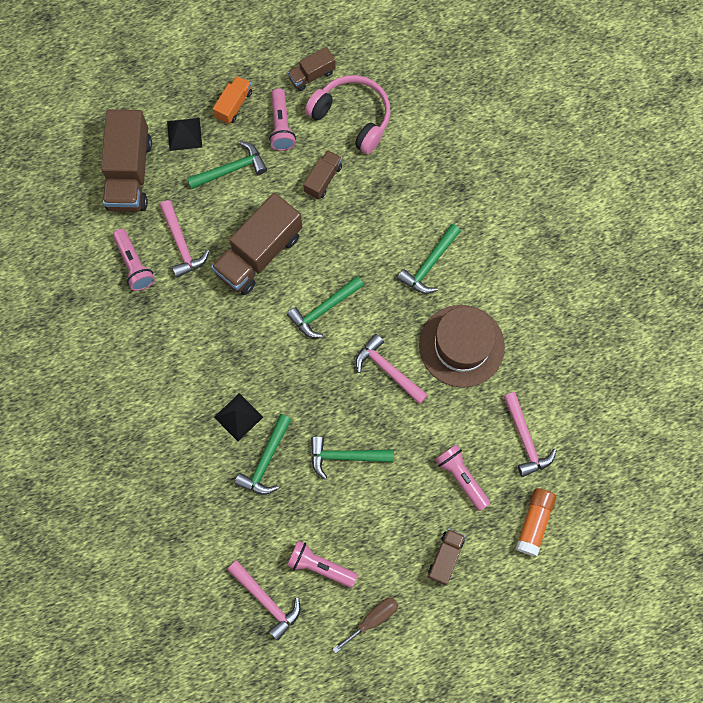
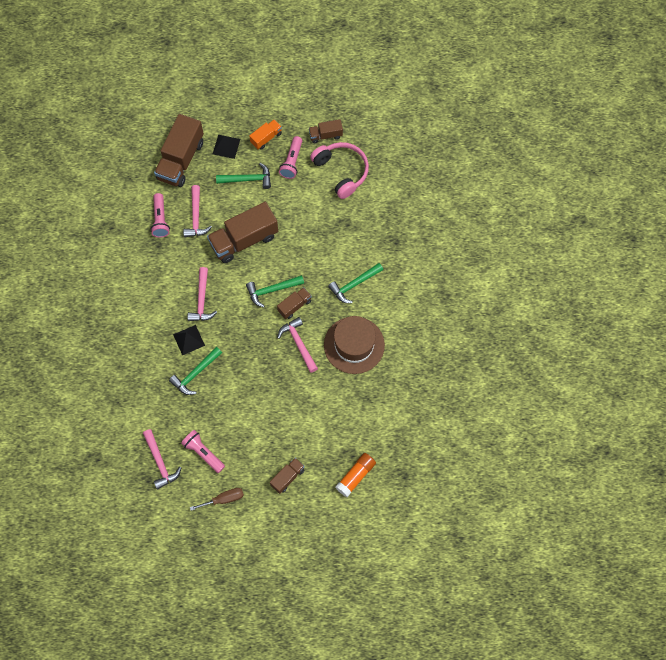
camera: 20 degrees right, 5 degrees down
(323, 179) = (306, 205): brown truck -> brown truck (294, 306)
(345, 456) = (248, 389): green hammer -> none
(461, 477) = (319, 430): pink flashlight -> none
(525, 439) = (372, 420): pink hammer -> pink hammer (202, 300)

